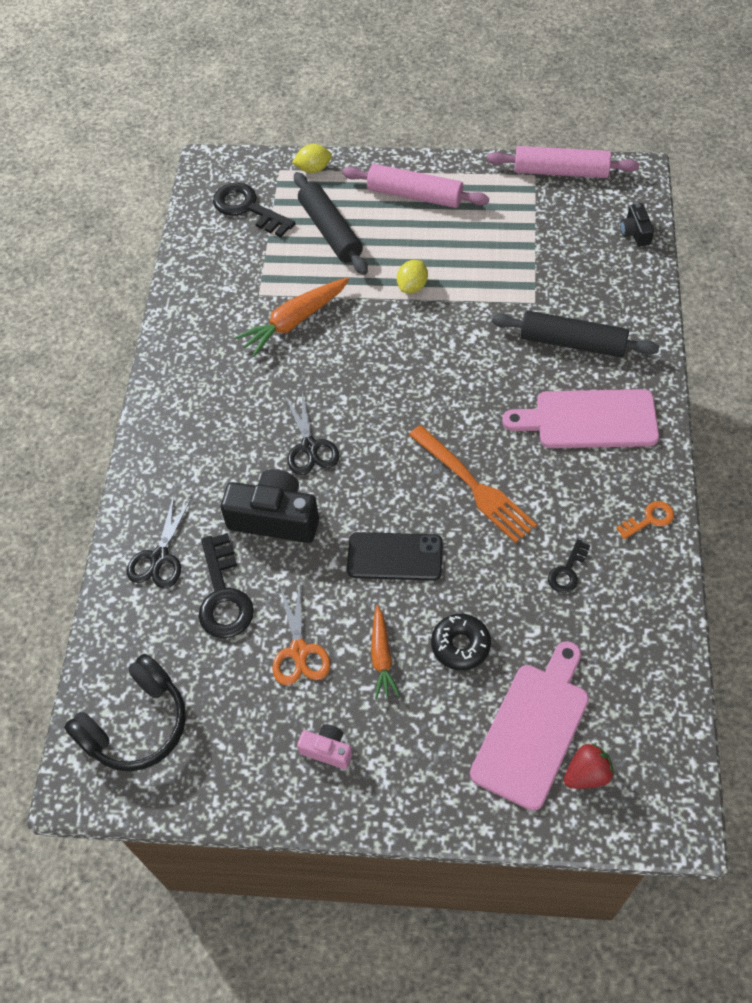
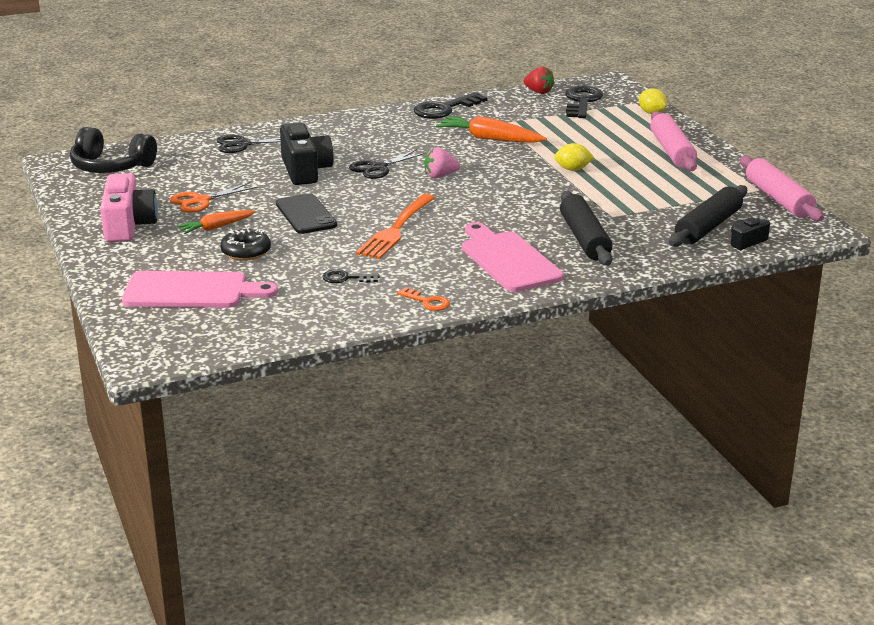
camera: 60 degrees right, 30 degrees down
(223, 595) = (228, 169): black key -> black key (445, 109)
(327, 750) = (128, 225): pink camera -> pink camera, size x1.95
(330, 231) = (594, 131): black rolling pin -> black rolling pin (707, 227)
(364, 400) = (440, 176): none -> pink strawberry
(587, 774) = (165, 318): red strawberry -> red strawberry (538, 92)

